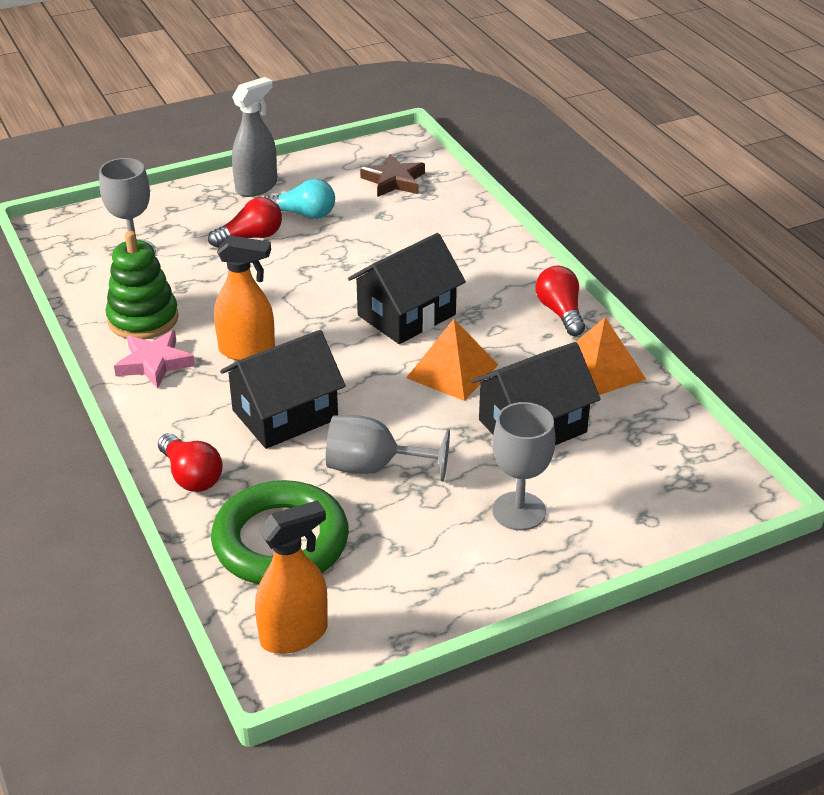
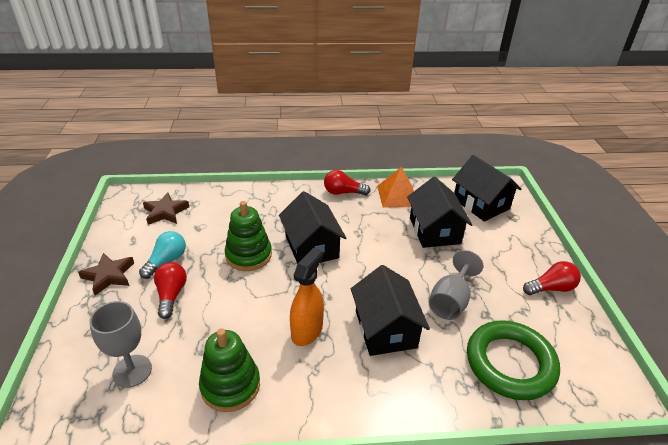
camera: 70 degrees left, 0 degrees up
(154, 363) = (292, 391): pink star -> none
(191, 476) = (433, 397): red light bulb -> red light bulb (551, 288)
(257, 187) = (109, 276): grey spray bottle -> brown star
(294, 635) = (595, 378): orange spray bottle -> none
(354, 269) = (248, 255): none -> green stacking toy
(452, 371) = (375, 244): orange pyramid -> none
(519, 511) = (501, 256): grey goblet -> none
(655, 471) = (481, 204): none -> black house

